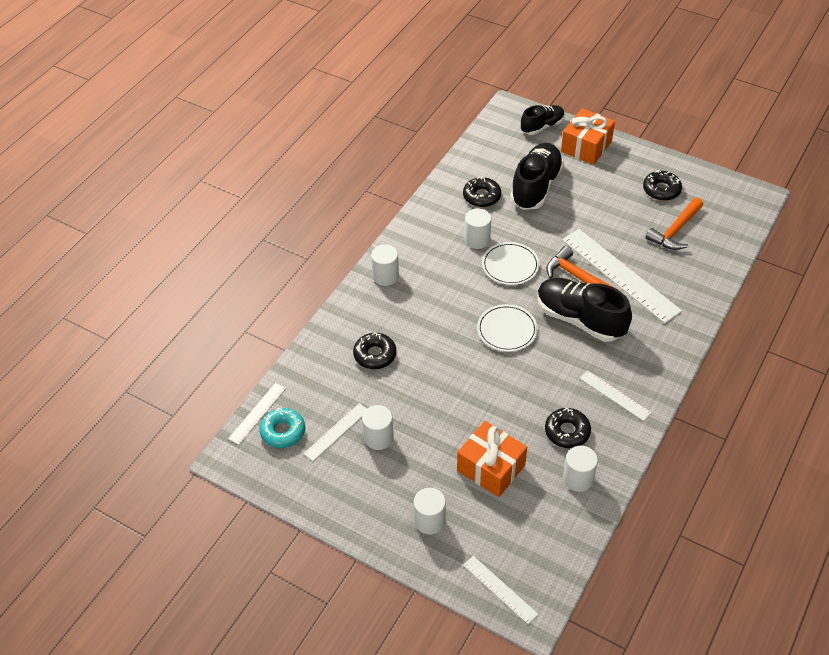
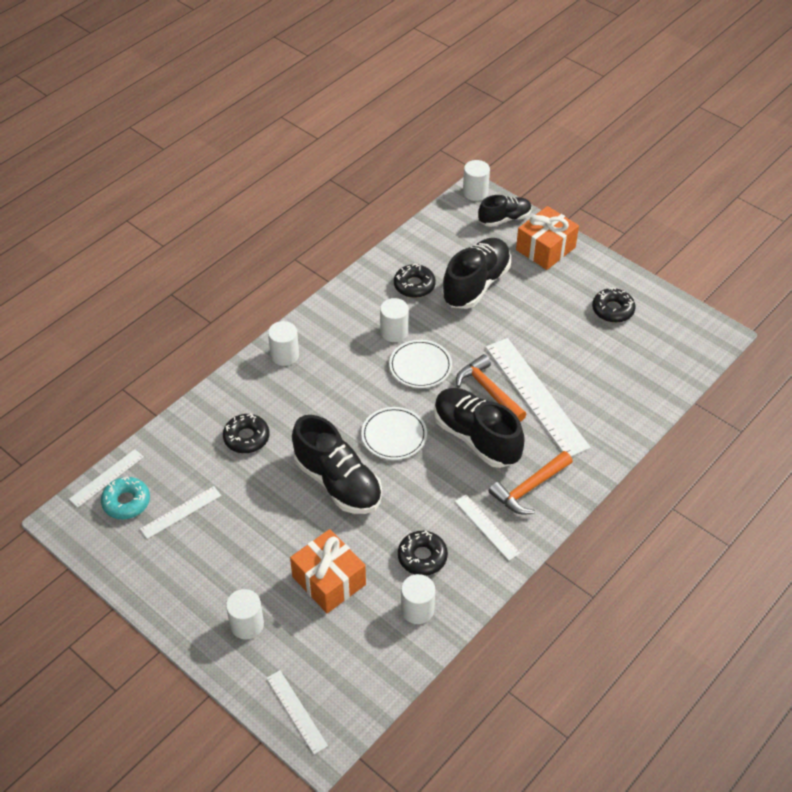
camera: 10 degrees right, 0 degrees up
(378, 438) = (222, 526): white cylinder -> white cylinder (475, 192)
(470, 380) = (338, 482): none -> black shoe
(675, 230) = (613, 357): orange hammer -> orange hammer (529, 488)

